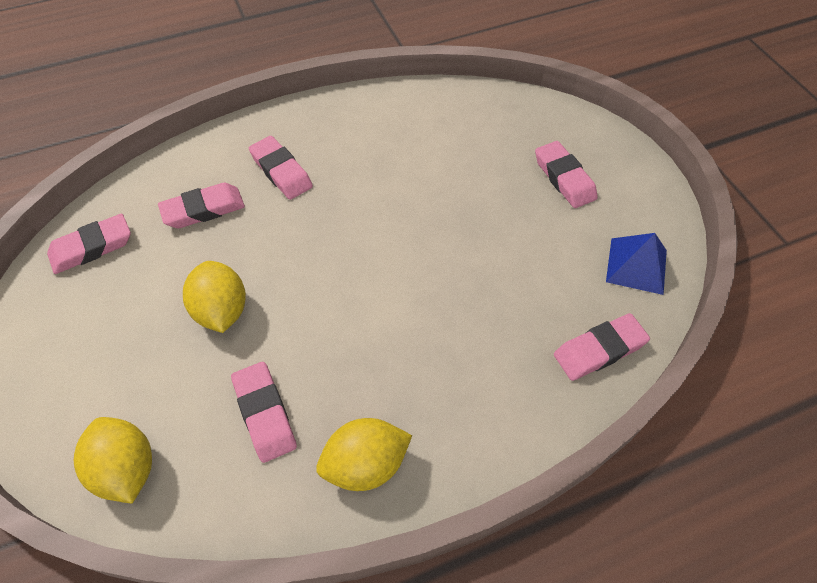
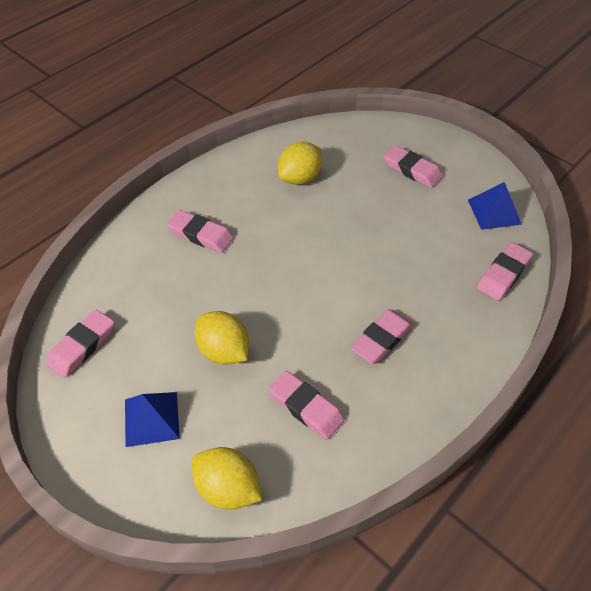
camera: 25 degrees left, 5 degrees down
(105, 354) = (151, 418): none -> blue pyramid
(203, 210) = (157, 284): pink eraser -> pink eraser (381, 339)
(365, 464) = (399, 409): yellow lemon -> yellow lemon (300, 178)

